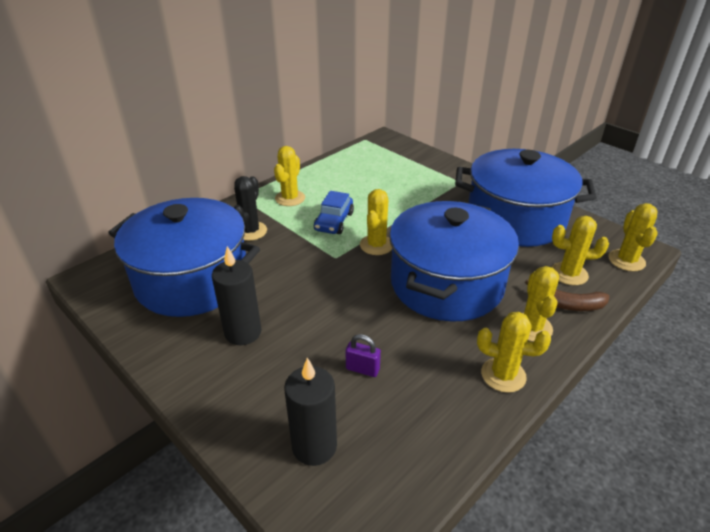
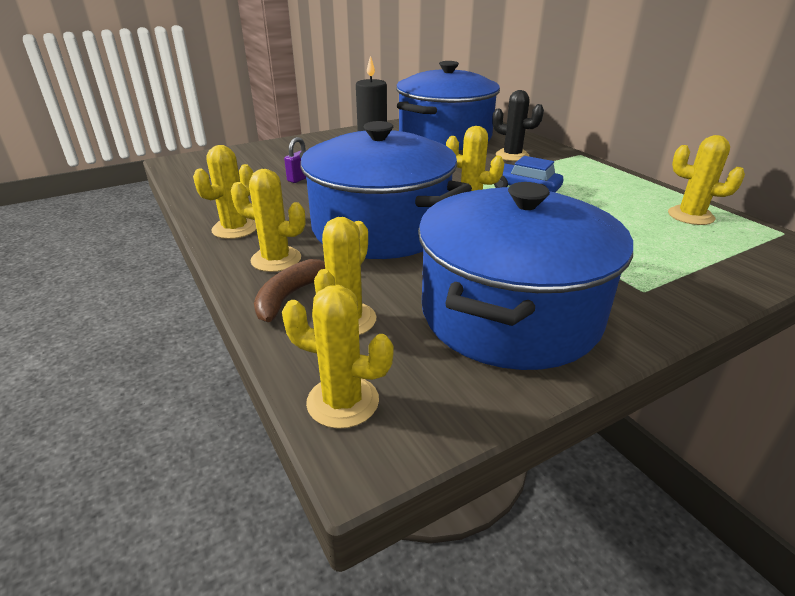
camera: 105 degrees right, 5 degrees down
(290, 198) = (577, 173): yellow cactus -> yellow cactus (690, 216)
(314, 446) = (251, 160): black candle -> none

